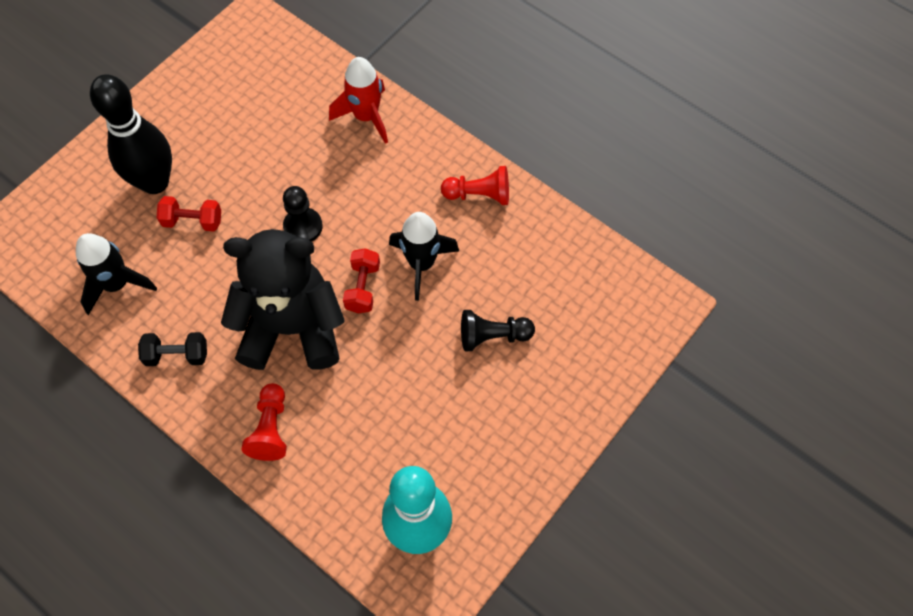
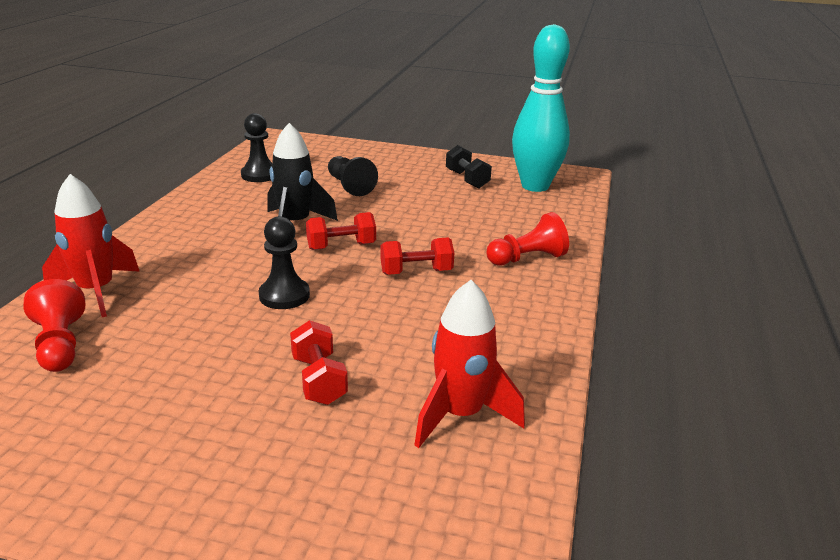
camera: 115 degrees left, 35 degrees down
(117, 284) = (460, 415): black rocket -> red rocket
(155, 182) = (266, 441): black bowling pin -> none
(177, 355) = (509, 333): black dumbbell -> black dumbbell (467, 179)
(292, 328) = (416, 272): black teddy bear -> red dumbbell
(479, 195) = (198, 212): red pawn -> red pawn (60, 345)
(553, 261) = (259, 175): none -> black pawn

